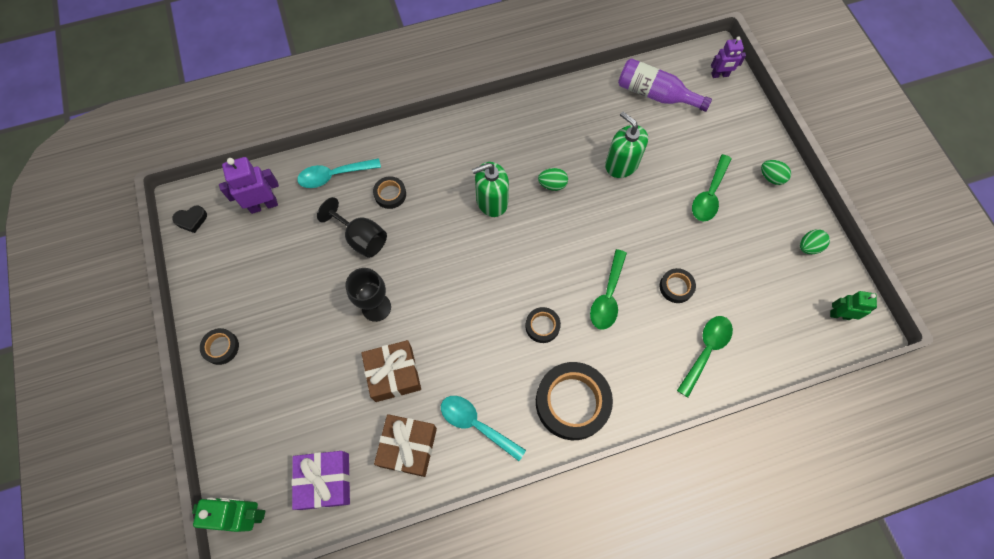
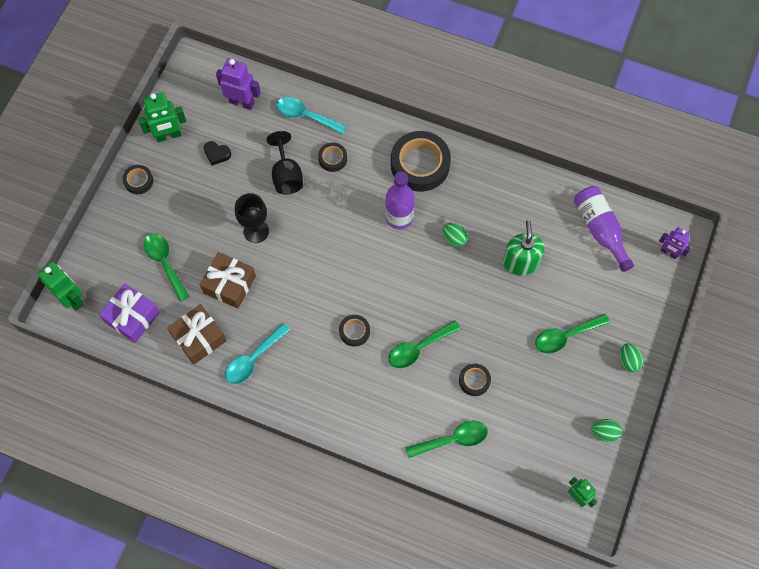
camera: 40 degrees right, 0 degrees up
(191, 220) = (188, 78): black heart -> black heart (217, 154)
(216, 284) = (168, 136): none -> green robot
(314, 403) = (165, 263): none -> green spoon
(476, 424) = (253, 359): turquoise spoon -> turquoise spoon turned 120 degrees counterclockwise
(491, 201) = (399, 217): green soap dispenser -> purple bottle
(572, 402) = (328, 397): black tape -> black tape (420, 164)

